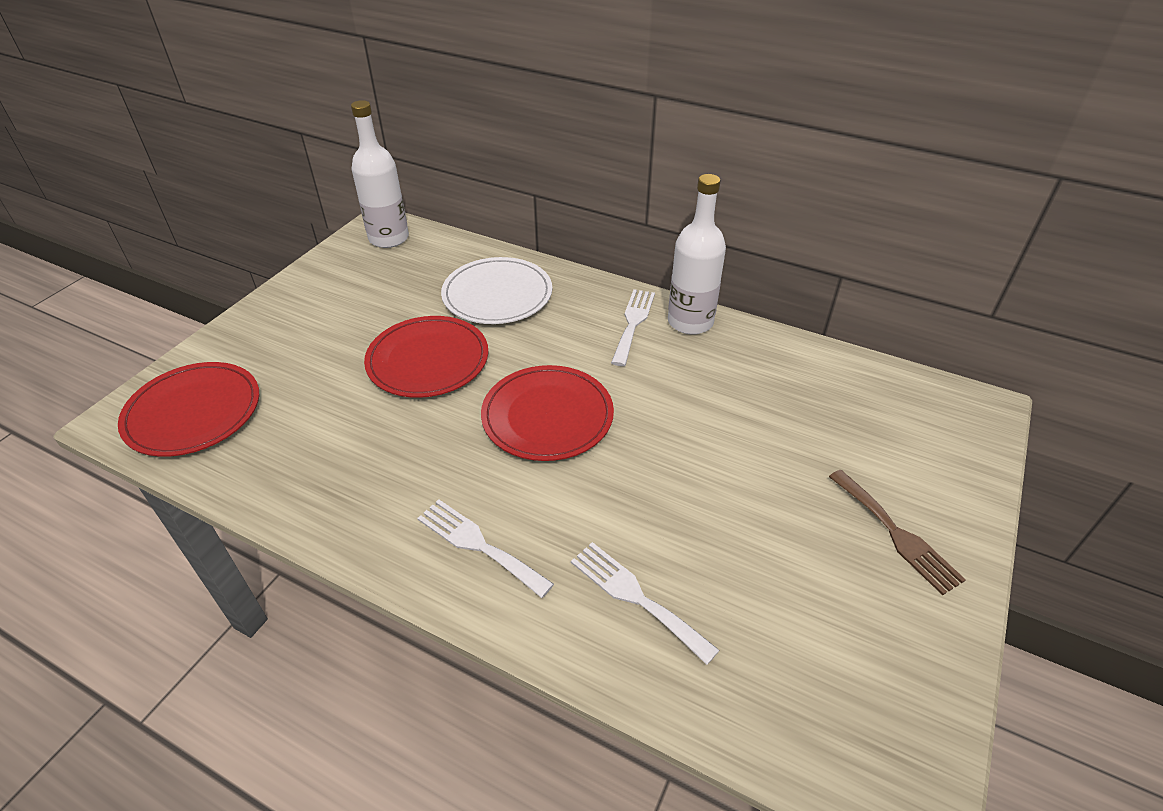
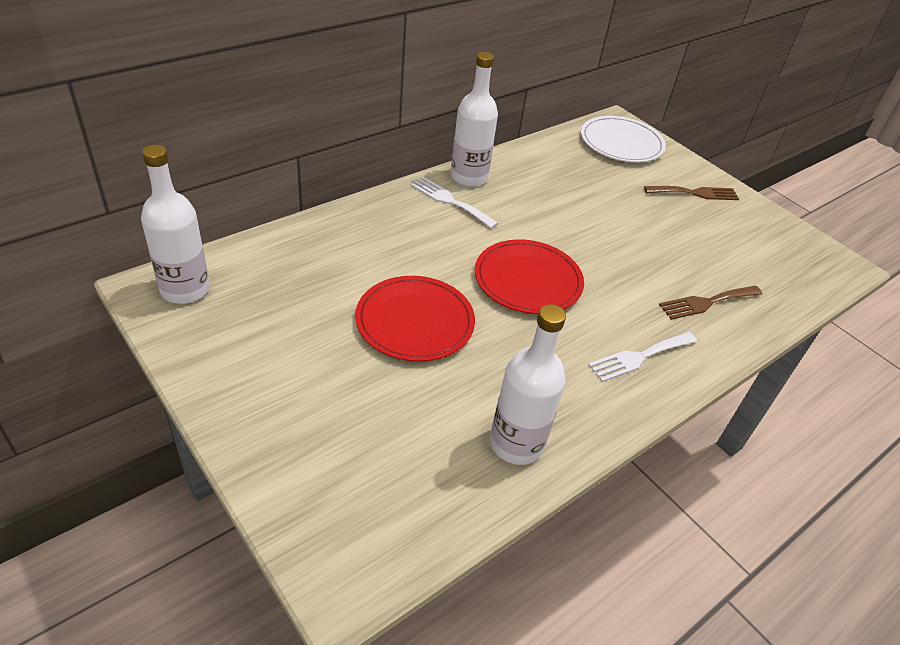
camera: 70 degrees left, 0 degrees up
(193, 412) = (376, 511): red plate -> none
(298, 475) = (516, 444): none -> white bottle
(497, 294) = (353, 252): white plate -> white plate (621, 143)
(636, 597) = (707, 302): white fork -> brown fork

